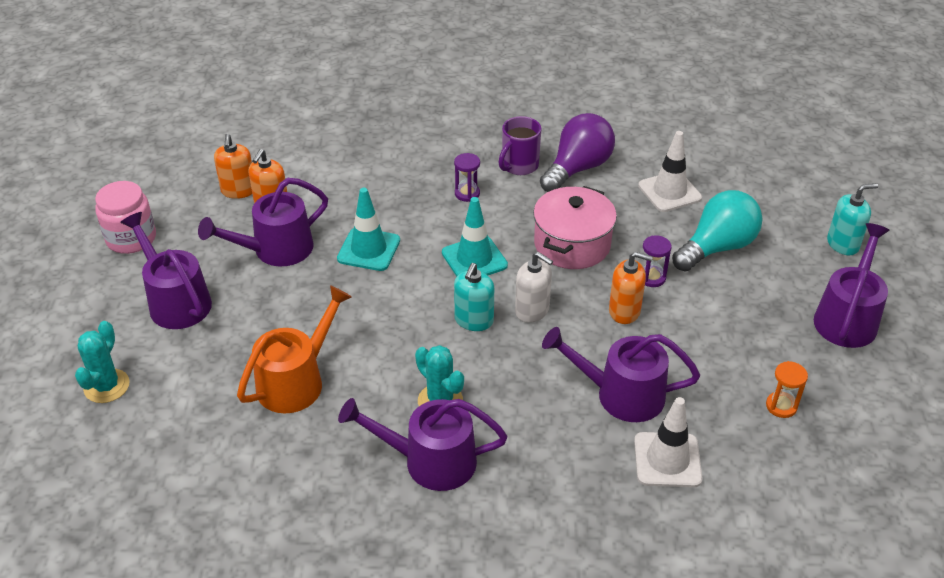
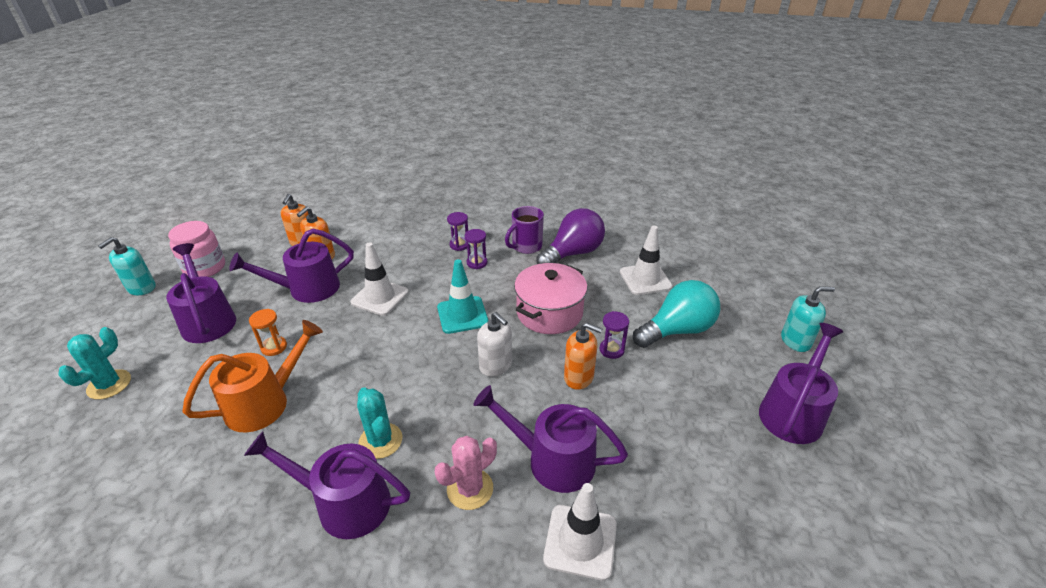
camera: 10 degrees right, 5 degrees down
(369, 249) = (380, 297): turquoise traffic cone -> white traffic cone
(437, 173) = (459, 245): none -> purple hourglass
(474, 320) = (441, 368): turquoise soap dispenser -> turquoise soap dispenser (141, 288)
(548, 431) = (470, 489): none -> pink cactus
(781, 406) = (713, 497): orange hourglass -> orange hourglass (274, 347)

